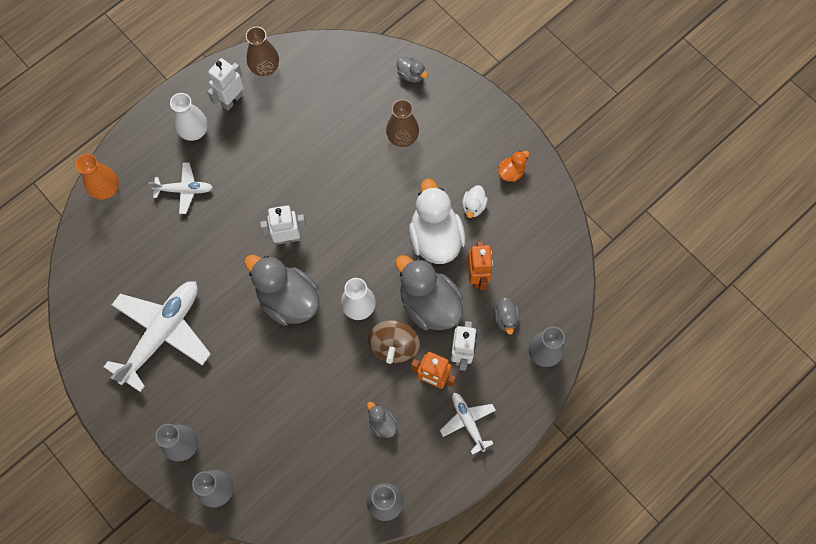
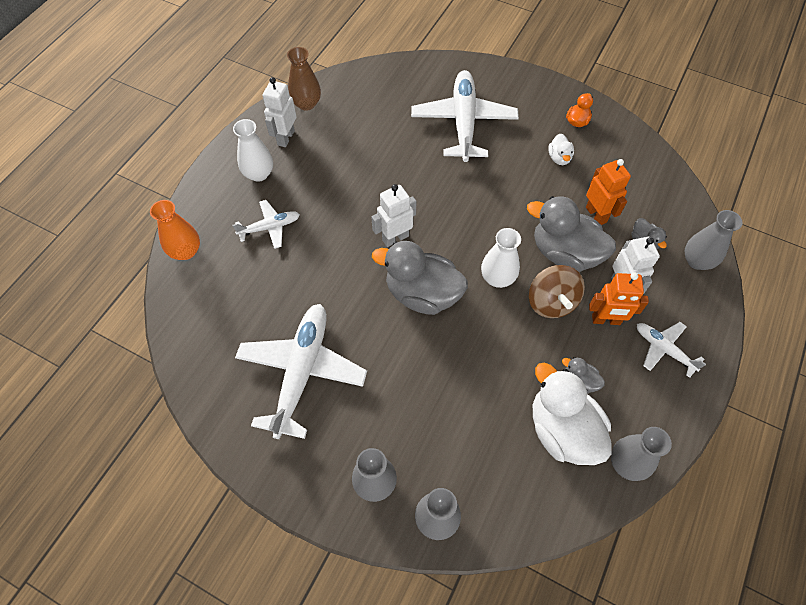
camera: 20 degrees left, 10 degrees down
(402, 137) = (463, 122): brown vase -> white plane
(411, 75) = (445, 73): grey duck -> none
(435, 237) = (538, 194): white duck -> white duck (562, 430)

